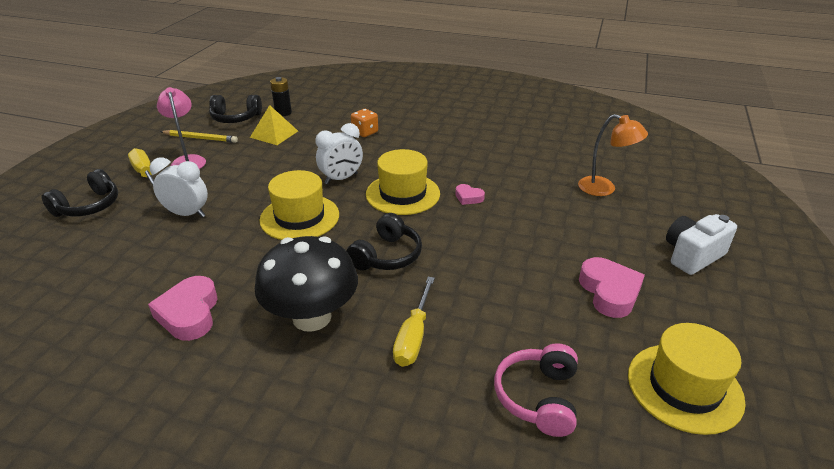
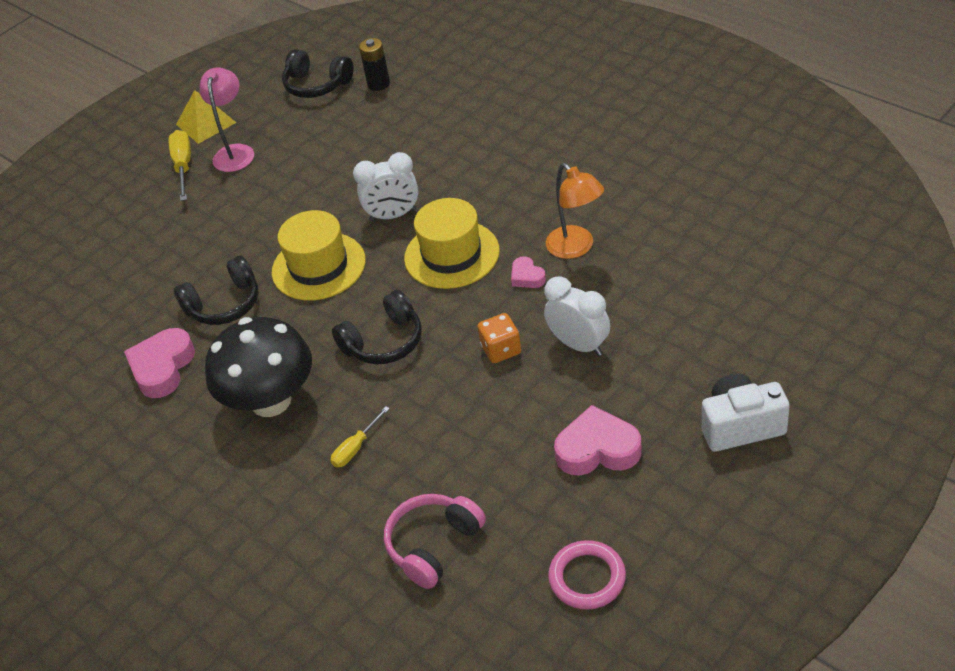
camera: 30 degrees right, 10 degrees up
(88, 206) = (113, 204): black headphones -> black headphones (224, 304)
(187, 214) = (205, 236): white clock -> white clock (579, 345)
(200, 138) = (262, 116): yellow pencil -> none
(274, 134) = (350, 122): yellow pyramid -> yellow pyramid (206, 123)
(365, 132) = (463, 138): orange dice -> orange dice (501, 350)
(414, 336) = (356, 448): yellow screwdriver -> yellow screwdriver, size x0.63
(604, 189) = (713, 298): orange lamp -> orange lamp (576, 248)
(609, 292) = (597, 449): pink heart -> pink heart turned 105 degrees counterclockwise
(684, 387) = (587, 578): yellow hat -> pink ring

